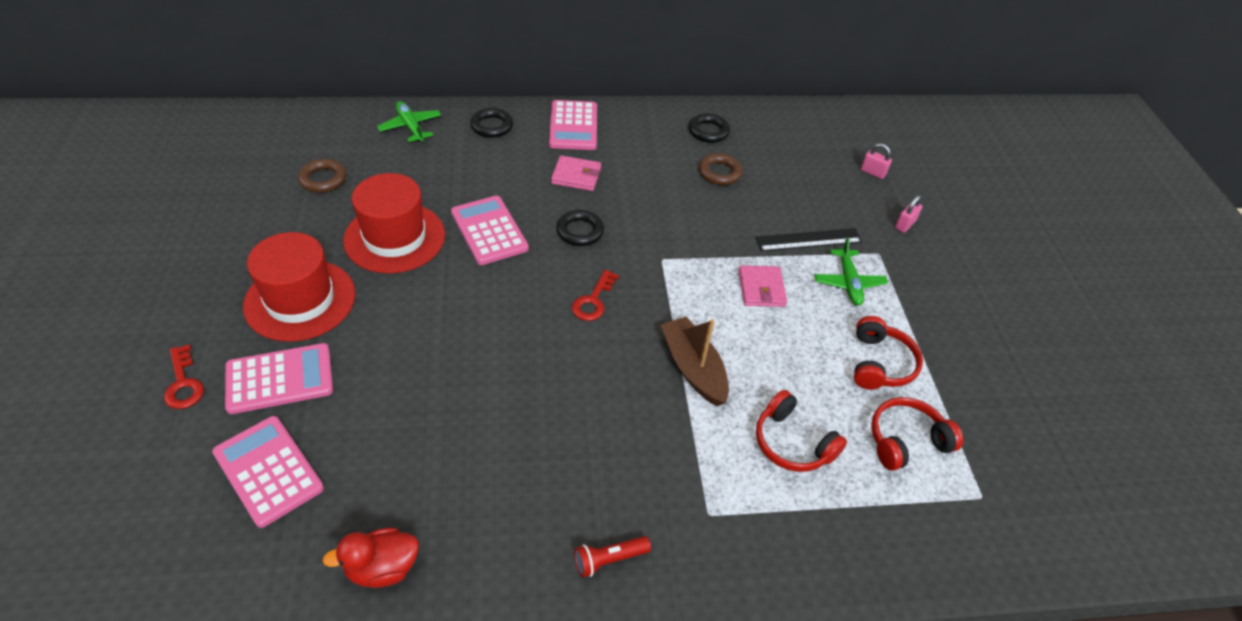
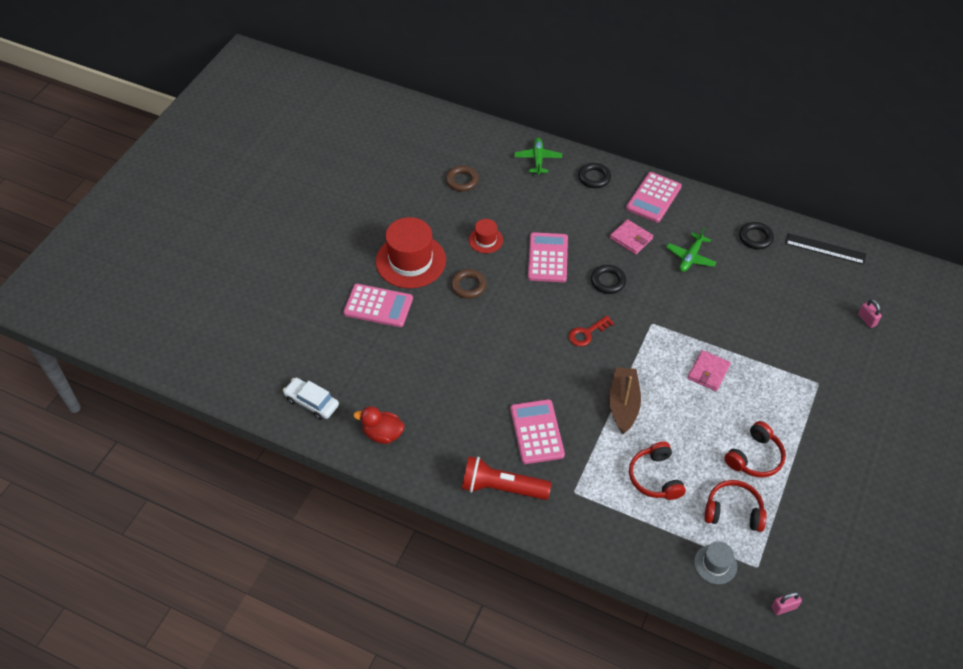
camera: 35 degrees right, 5 degrees up
(183, 383) = (328, 287): red key -> none
(234, 574) = (312, 402): none -> white car
(268, 470) = (350, 356): pink calculator -> pink calculator (537, 432)
(394, 237) = (485, 240): red hat -> red hat, size x0.50
(609, 559) = (502, 487): red flashlight -> red flashlight, size x1.88
(719, 172) = (740, 274): brown ring -> brown ring (468, 286)
(808, 240) = (771, 352): black ruler -> black ruler (825, 249)
(848, 283) = (777, 394): green plane -> green plane (690, 257)
(905, 225) = (858, 370): pink padlock -> pink padlock (784, 607)
(937, 520) = (715, 564): none -> grey hat

